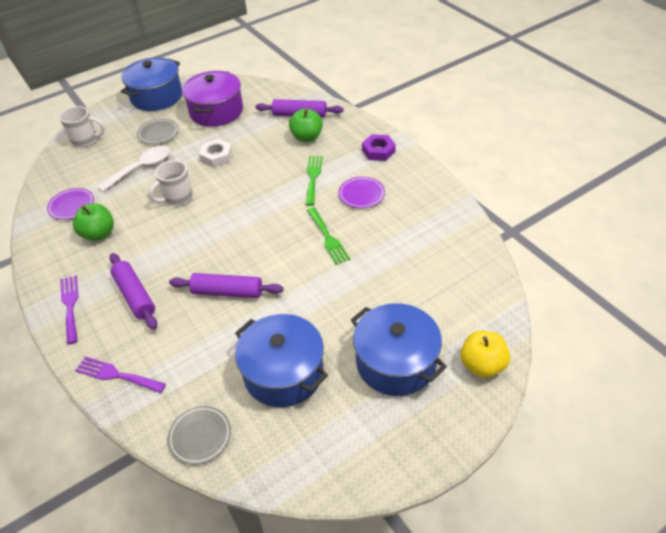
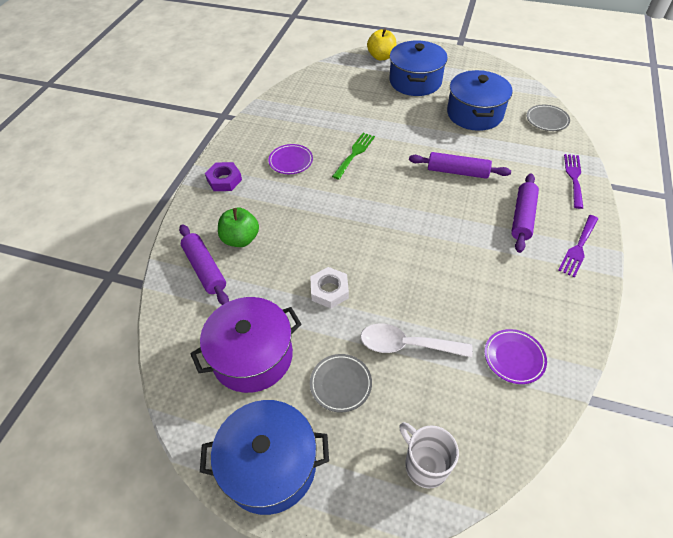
camera: 130 degrees left, 5 degrees up
(99, 234) = (510, 297): green apple -> none
(116, 375) = (574, 178): purple fork -> purple fork turned 150 degrees counterclockwise
(177, 198) = (411, 275): white mug -> none
(227, 292) = (457, 172): purple rolling pin -> purple rolling pin turned 45 degrees counterclockwise
(313, 177) = (295, 200): green fork -> none

